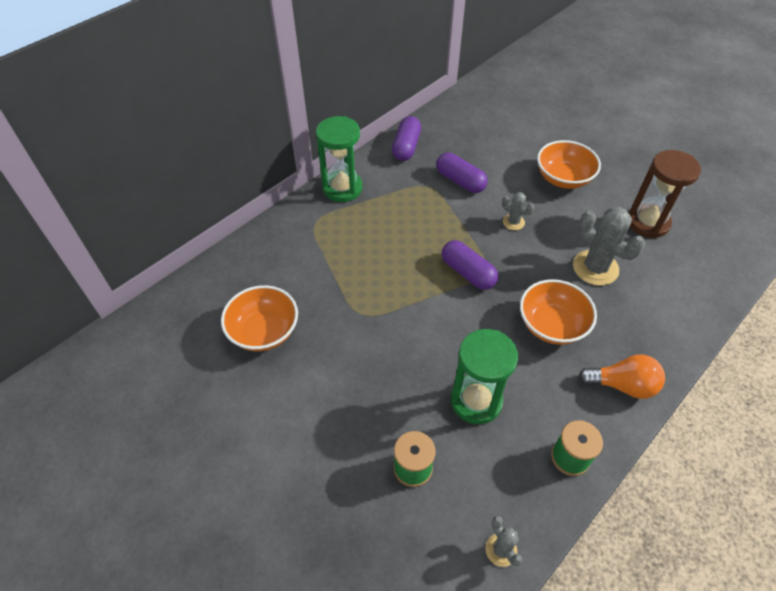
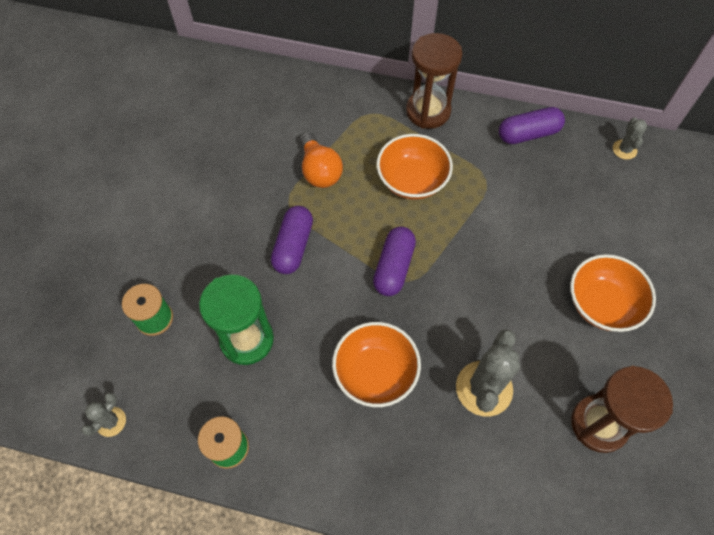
camera: 60 degrees right, 10 degrees up
(264, 331) = (227, 143): orange bowl -> orange bowl (412, 180)
(342, 188) = (428, 111): green hourglass -> brown hourglass
(460, 181) = (516, 205): purple capsule -> purple capsule (293, 246)
(513, 222) = (493, 280): grey cactus -> grey cactus (624, 149)
(622, 385) = (339, 470): orange light bulb -> orange light bulb (319, 170)

